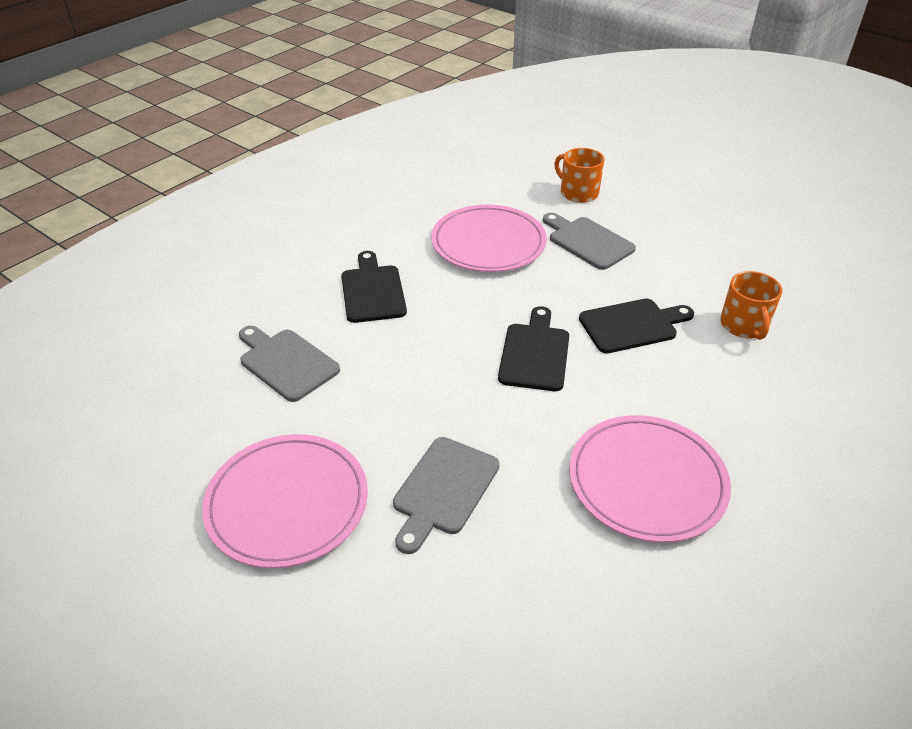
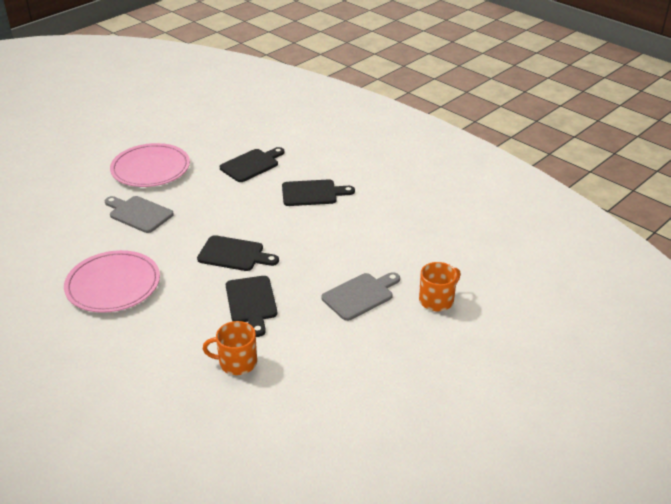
camera: 95 degrees right, 5 degrees down
(286, 363) = (251, 165): grey cutting board -> black cutting board
(488, 243) = (363, 244): pink plate -> none

